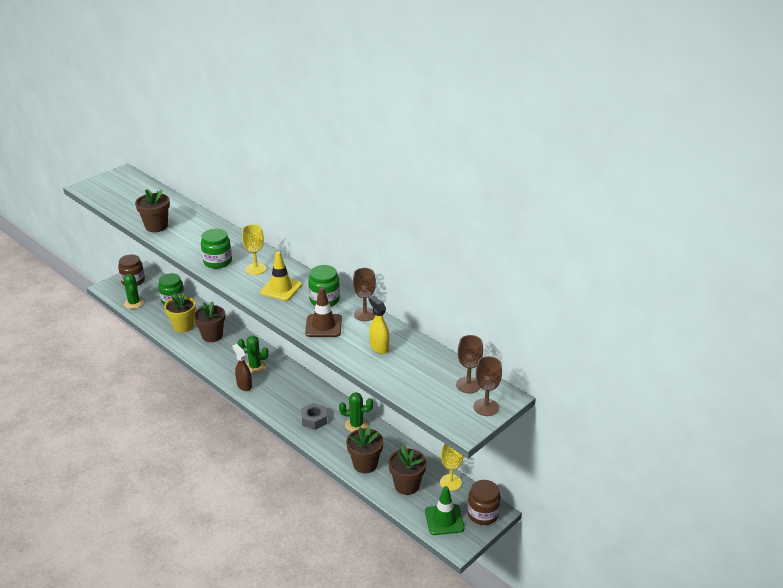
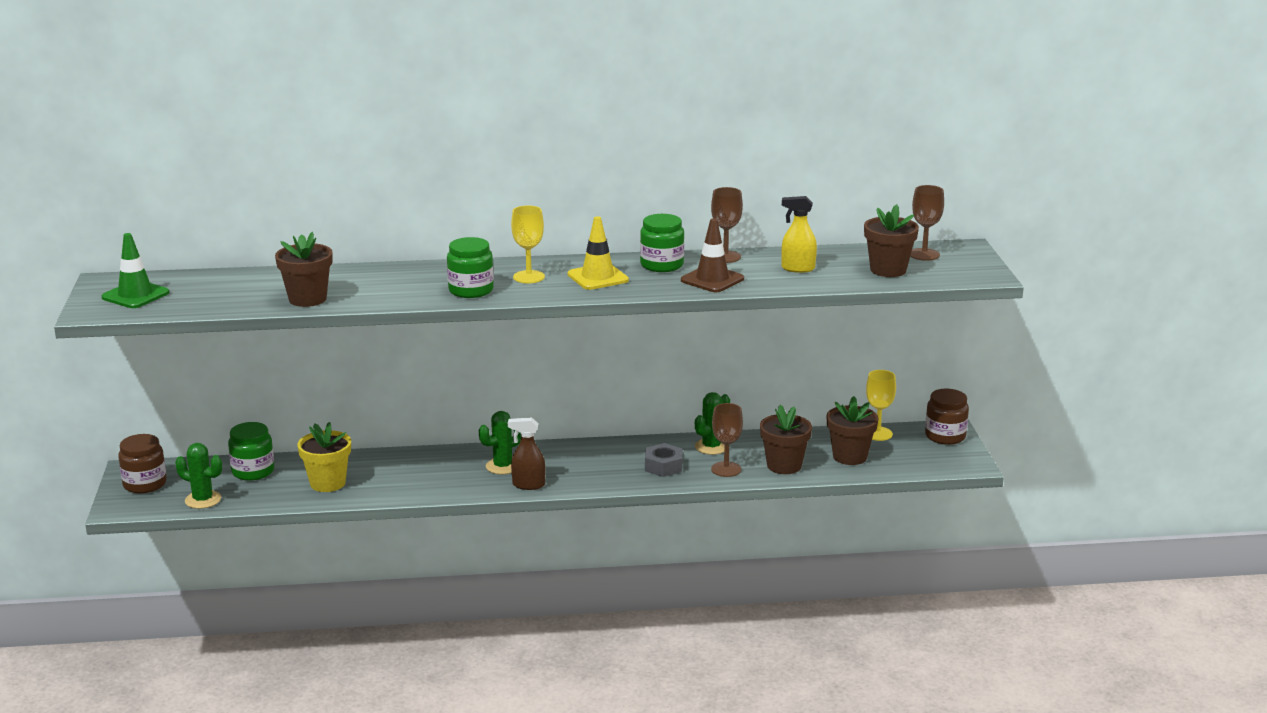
camera: 50 degrees left, 10 degrees down
(212, 336) = (386, 471): brown flower pot -> brown flower pot (888, 270)
(444, 520) = (927, 457): green traffic cone -> green traffic cone (135, 295)
(486, 407) = (970, 259): brown goblet -> brown goblet (726, 469)

